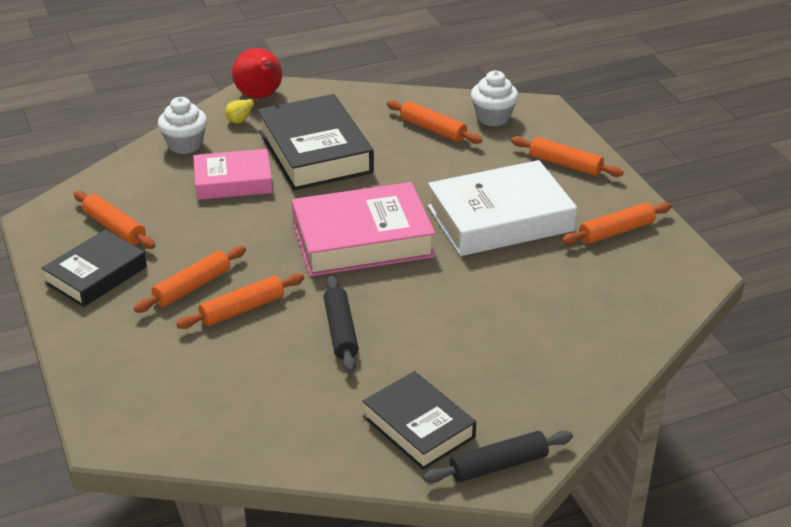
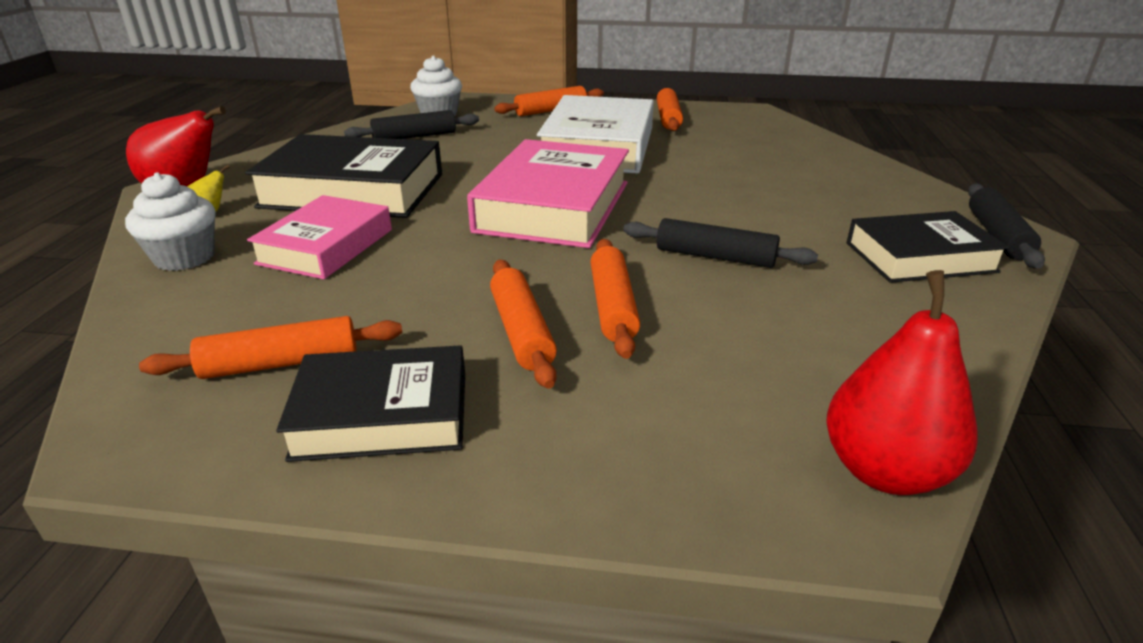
camera: 60 degrees left, 5 degrees down
(96, 275) = (382, 415): black book -> black book turned 75 degrees counterclockwise
(147, 440) = (884, 471): none -> red pear
(433, 129) = (414, 136): orange rolling pin -> black rolling pin

